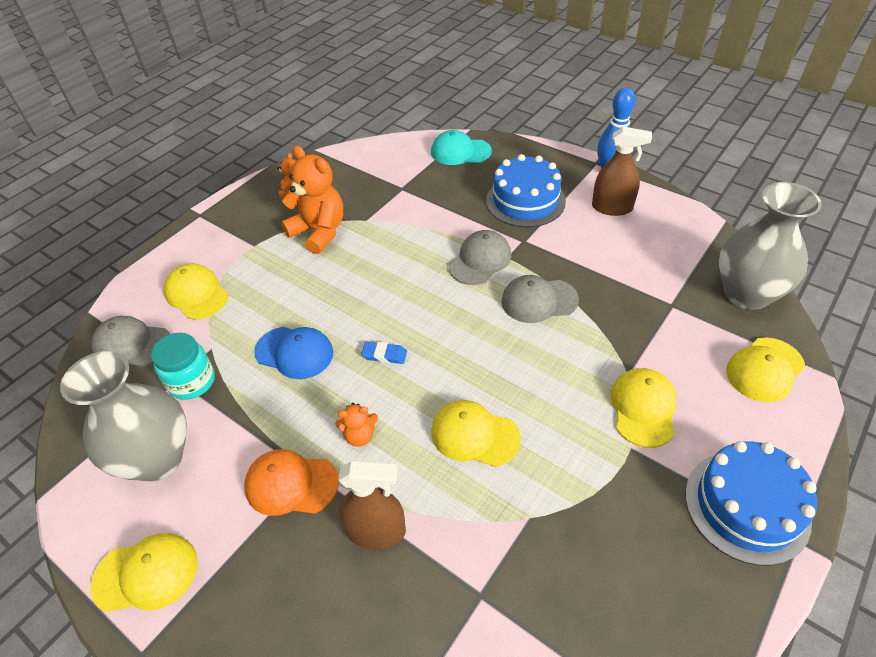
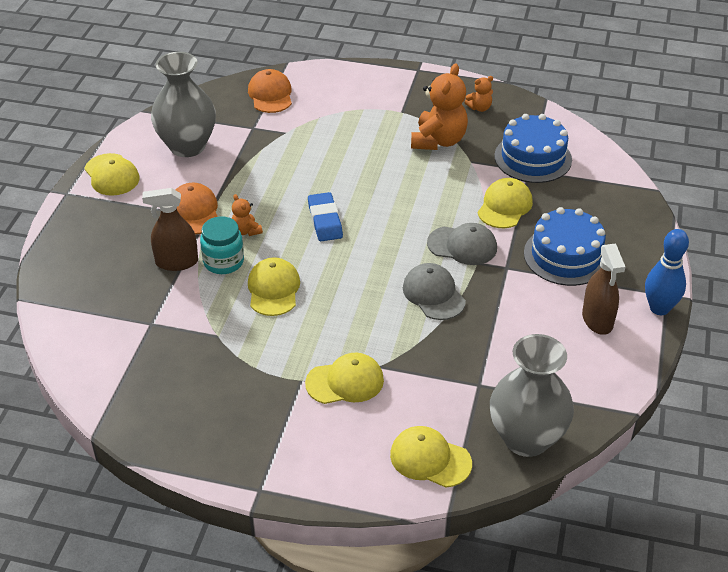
camera: 65 degrees right, 5 degrees down
(132, 344) = (270, 95): grey cap -> orange cap
(192, 382) = (253, 135): turquoise jar -> turquoise jar (223, 262)
(196, 294) = (333, 104): yellow cap -> yellow cap (505, 206)
(294, 352) = (303, 174): blue cap -> none
(376, 531) = (176, 262): brown spray bottle -> brown spray bottle turned 105 degrees clockwise
(384, 355) = (325, 220): blue eraser -> blue eraser, size x1.64
(460, 152) = (613, 192): turquoise cap -> none
(746, 506) = (277, 456): blue cake -> blue cake (533, 158)

